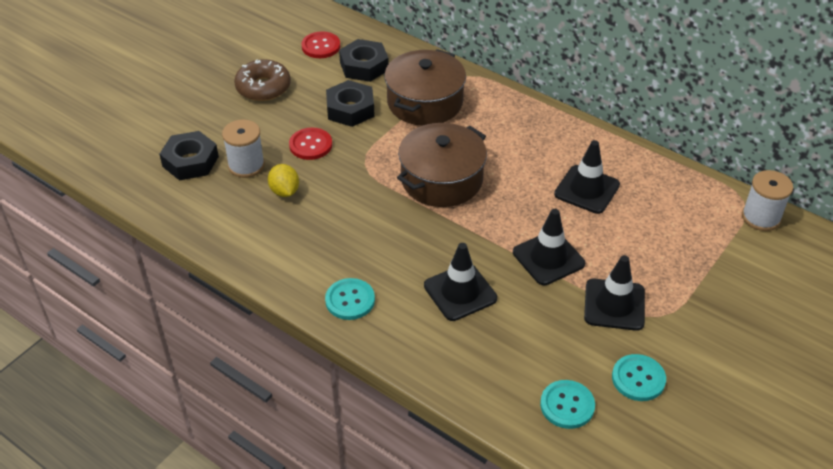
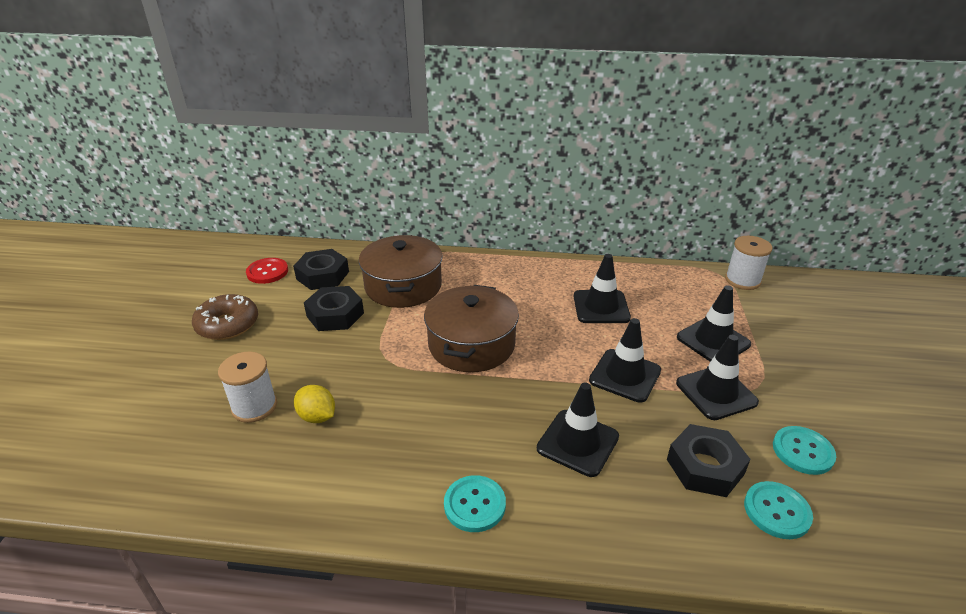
camera: 30 degrees left, 10 degrees down
(190, 161) = (181, 427): black nut -> black nut (705, 466)
(310, 145) = (316, 360): red button -> none
(661, 262) = (713, 341): none -> black traffic cone

